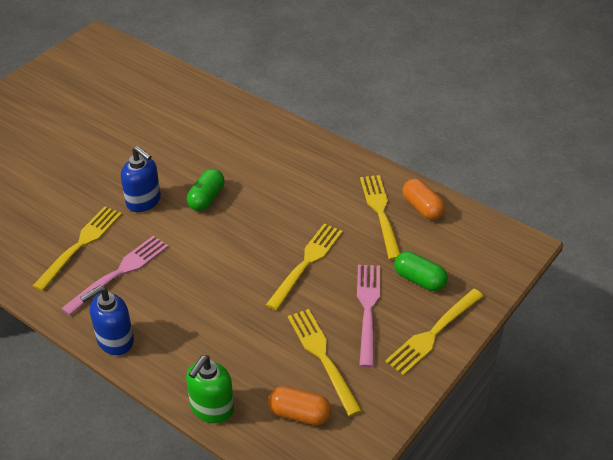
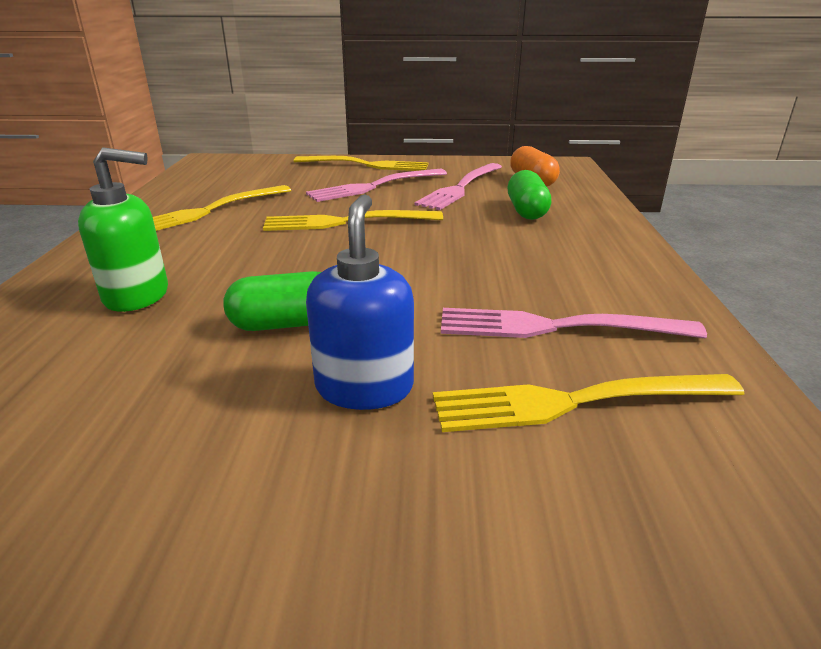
camera: 125 degrees left, 15 degrees down
(115, 340) = (649, 278): blue soap dispenser -> none
(212, 408) = (600, 207): green soap dispenser -> green soap dispenser (137, 296)
(322, 357) = (460, 188): yellow fork -> pink fork
(419, 280) = (304, 179): green capsule -> green capsule (526, 211)
(422, 208) = (180, 197): orange capsule -> none

